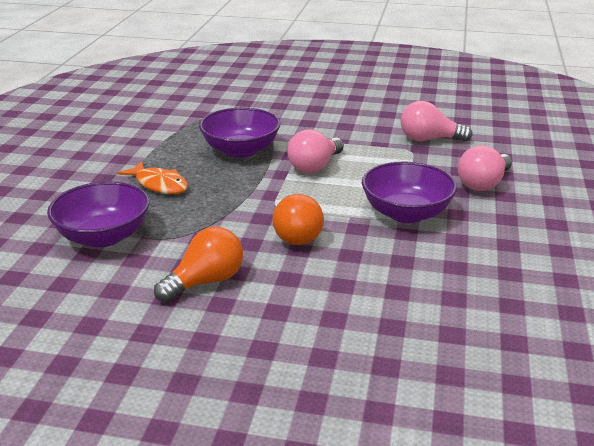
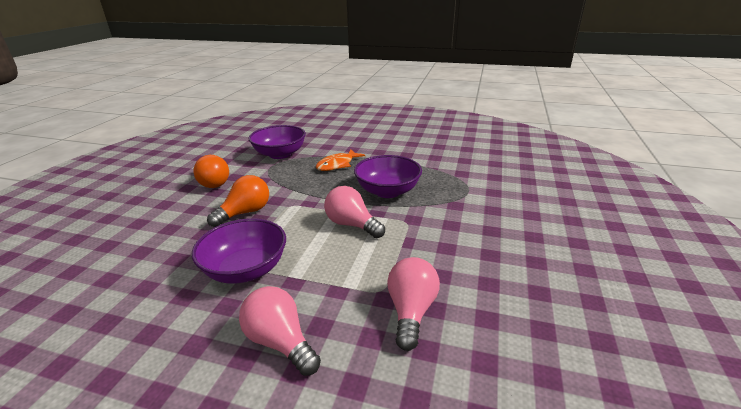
camera: 95 degrees right, 0 degrees up
(296, 234) = (245, 213): orange light bulb -> orange light bulb turned 135 degrees clockwise

